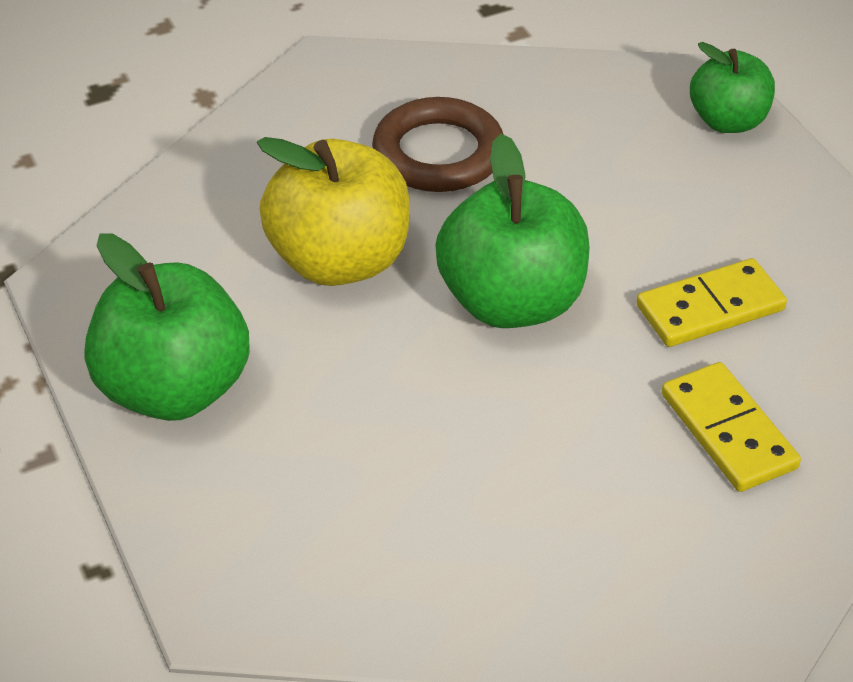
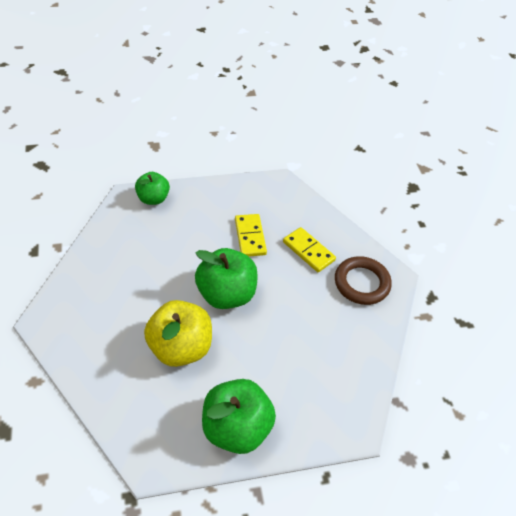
camera: 80 degrees left, 5 degrees up
(438, 154) = (128, 295): brown ring -> brown ring (361, 283)
(728, 431) = (308, 251): yellow domino -> yellow domino turned 60 degrees clockwise

